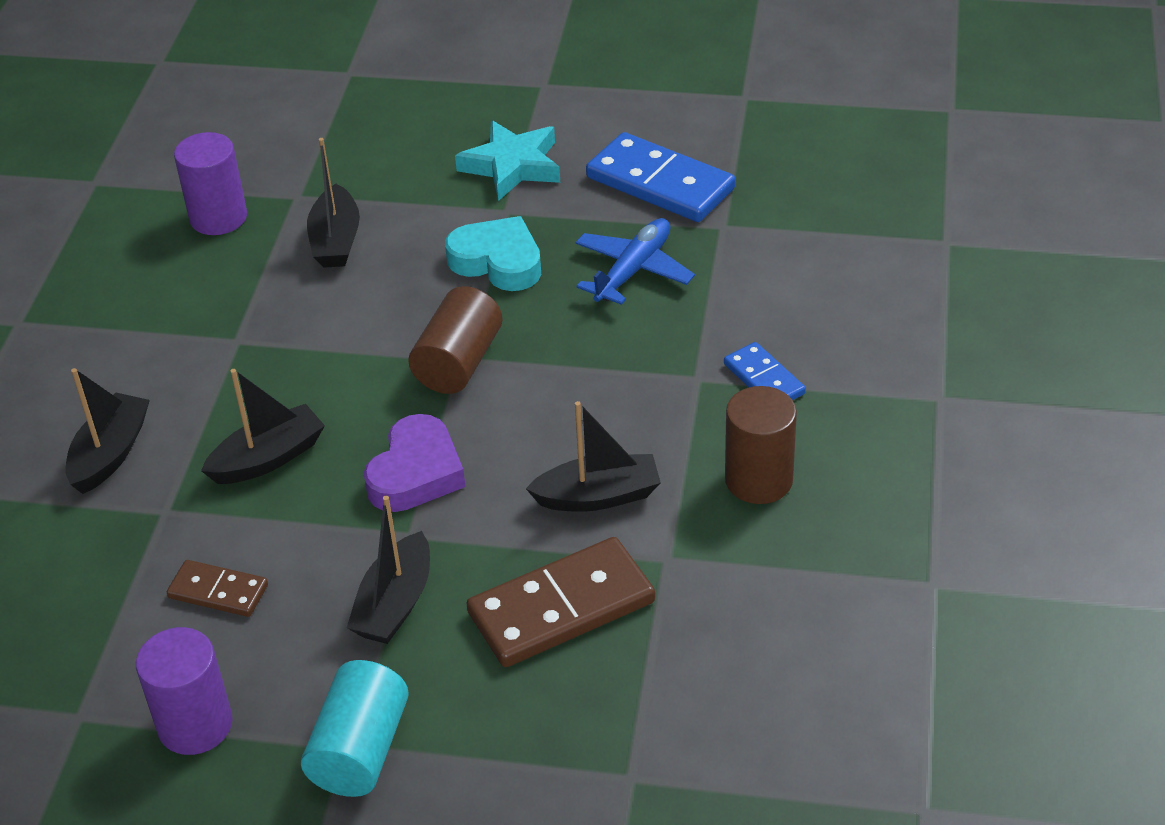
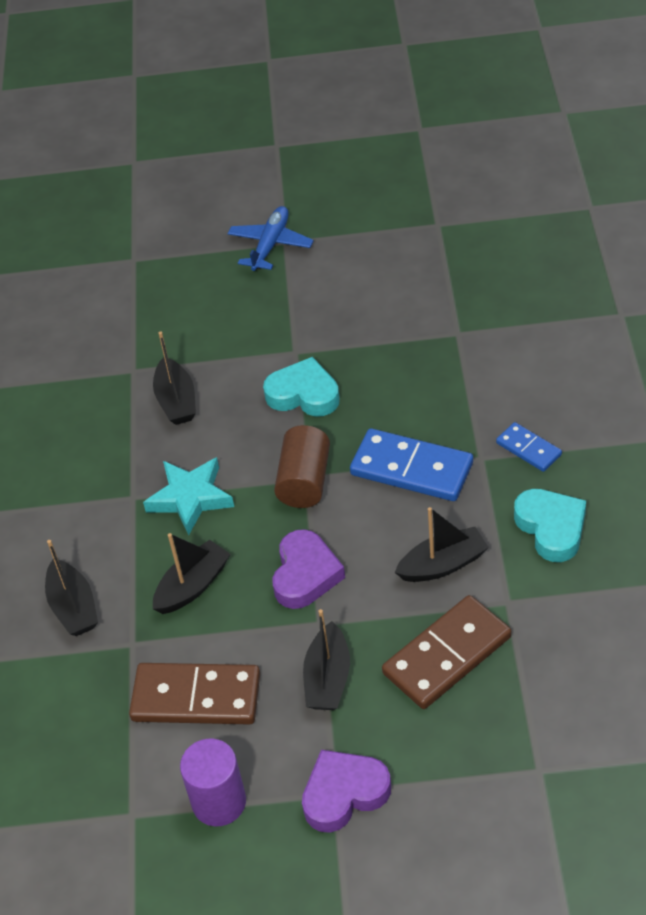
camera: 10 degrees left, 5 degrees up
(110, 454) = (73, 607): black boat -> black boat turned 150 degrees clockwise
(218, 217) = (80, 399): purple cylinder -> none
(218, 592) = (196, 697): brown domino -> brown domino, size x1.85
(360, 750) = (344, 793): turquoise cylinder -> purple heart
(512, 166) = (286, 314): turquoise star -> turquoise star (190, 498)
(633, 270) = (405, 381): blue plane -> blue plane (270, 245)
(660, 183) = (400, 307): blue domino -> blue domino (411, 468)
(758, 480) = (551, 528): brown cylinder -> turquoise heart

